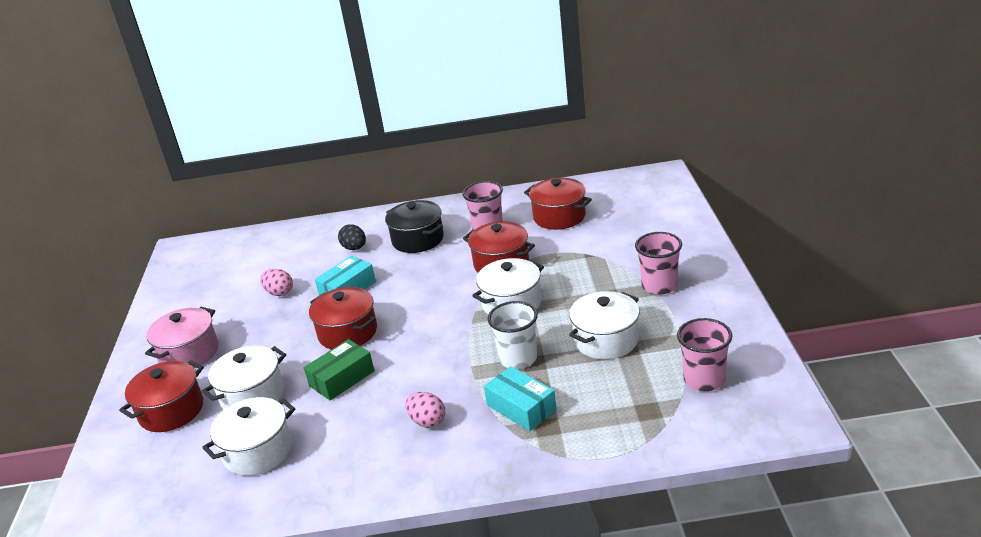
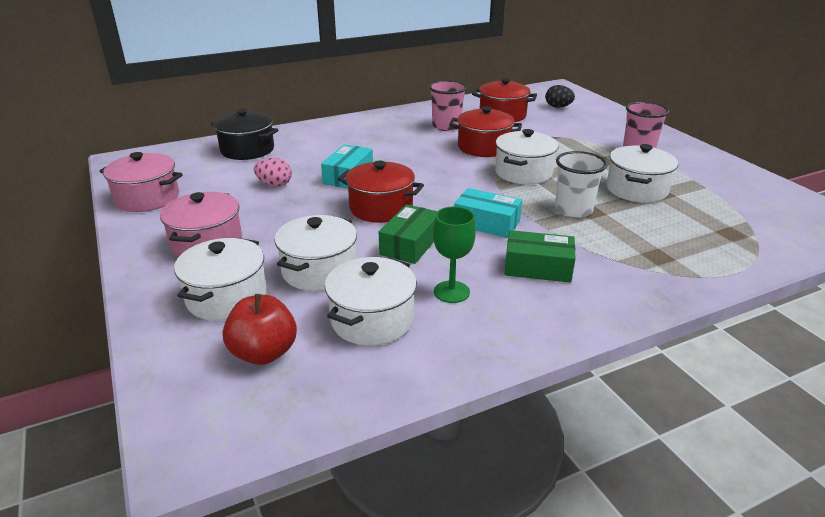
camera: 25 degrees left, 0 degrees up
(165, 467) = (264, 353): none -> red apple
(171, 411) = (226, 297): red pot -> white pot
(174, 297) = (147, 198): none -> pink pot
(337, 435) = (451, 292): none -> green goblet
(354, 248) = (327, 147): black egg -> black egg (558, 107)
(418, 239) = (386, 137): black pot -> black pot (247, 150)
(427, 421) = (538, 267): pink egg -> green box
(521, 408) = (617, 245): turquoise box -> turquoise box (486, 223)
(704, 379) = (749, 207): pink cup -> none

